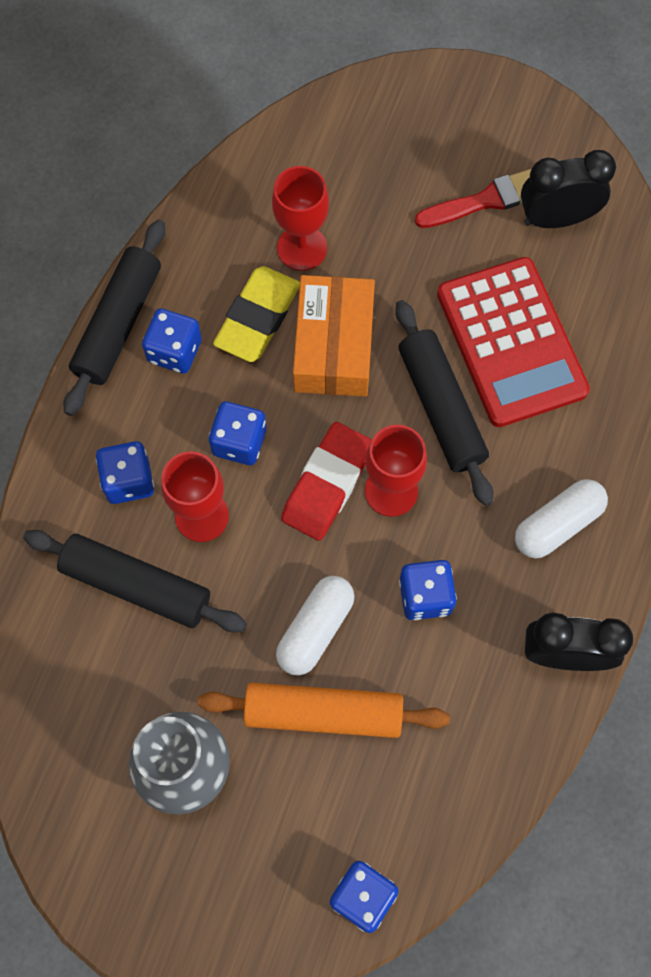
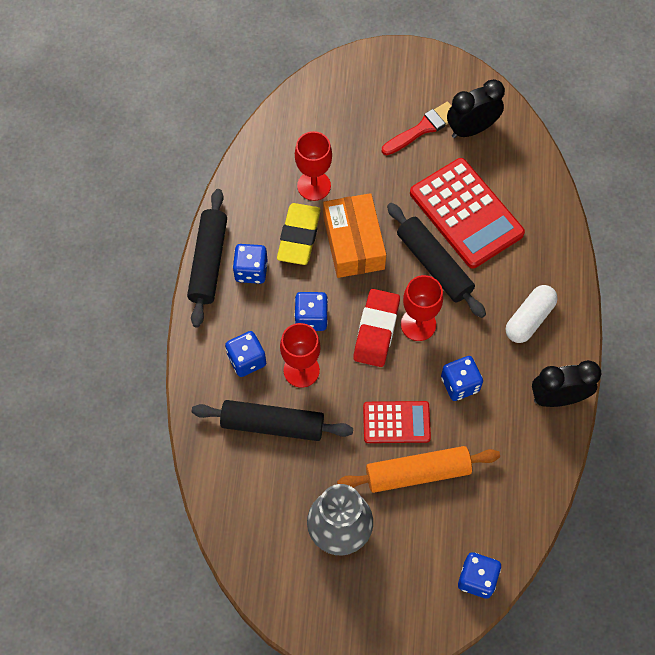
camera: 15 degrees left, 5 degrees down
(315, 629) = (396, 422): white capsule -> red calculator

